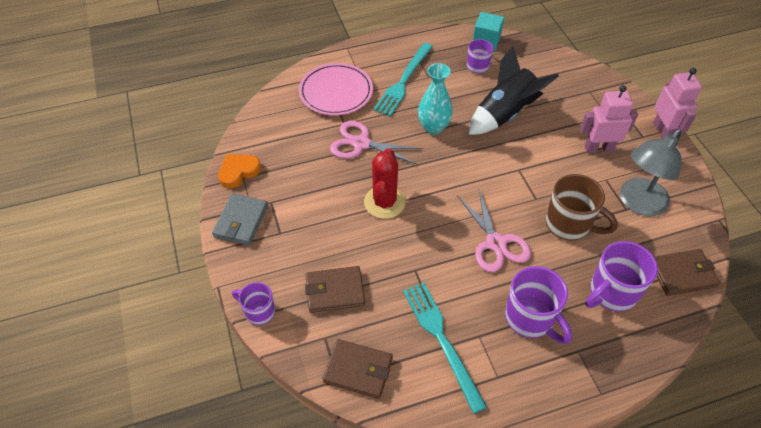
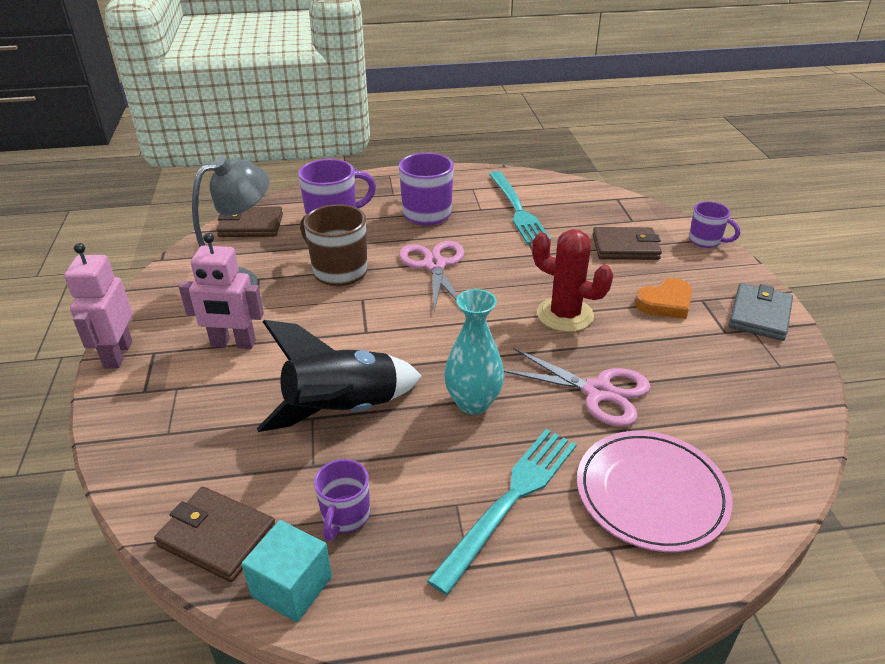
camera: 170 degrees left, 15 degrees down
(238, 172) = (790, 373): orange heart -> orange heart (665, 303)
(358, 370) = (598, 201): brown wallet -> brown wallet (217, 537)
(384, 202) = (565, 315): red cactus -> red cactus turned 75 degrees counterclockwise

